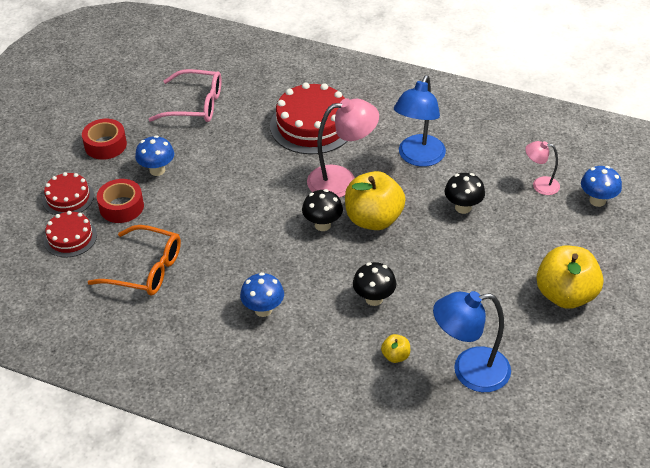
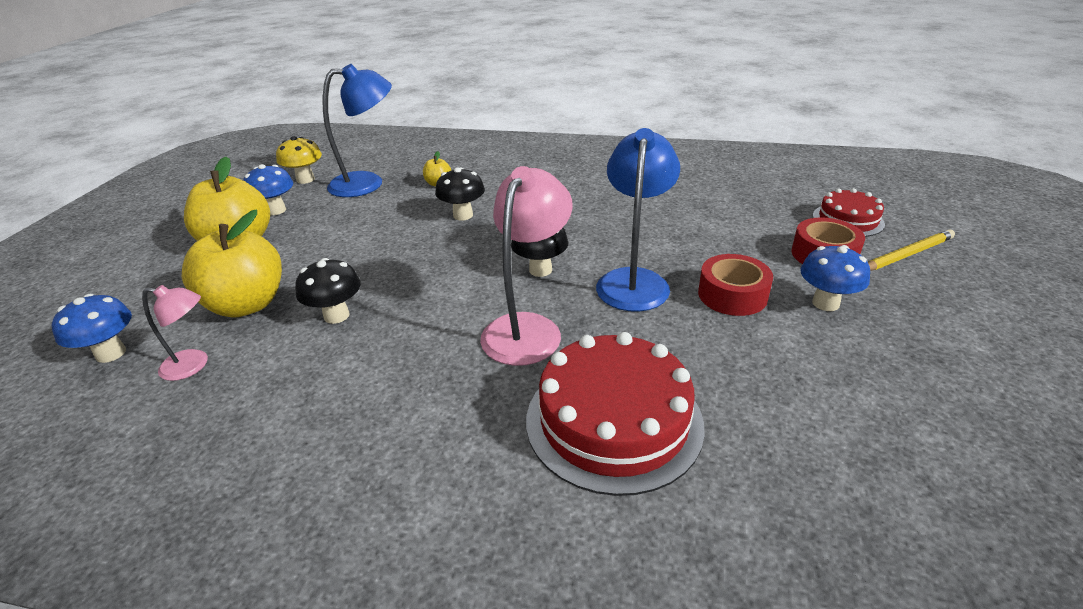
camera: 170 degrees right, 10 degrees down
(68, 198) = (907, 255): red cake -> yellow pencil
(105, 145) = (953, 328): red tape -> red tape (732, 295)
(146, 269) = (729, 206): orange glasses -> none
(195, 105) = (882, 432): pink glasses -> none
(263, 310) = (580, 195): blue mushroom -> blue mushroom (276, 210)
(342, 180) = (528, 328): pink lamp -> pink lamp turned 135 degrees clockwise
(373, 219) = (471, 285): yellow apple -> yellow apple (247, 304)
(418, 158) = (398, 383): blue lamp -> blue lamp (634, 280)
(540, 393) = (305, 179): none -> yellow mushroom

